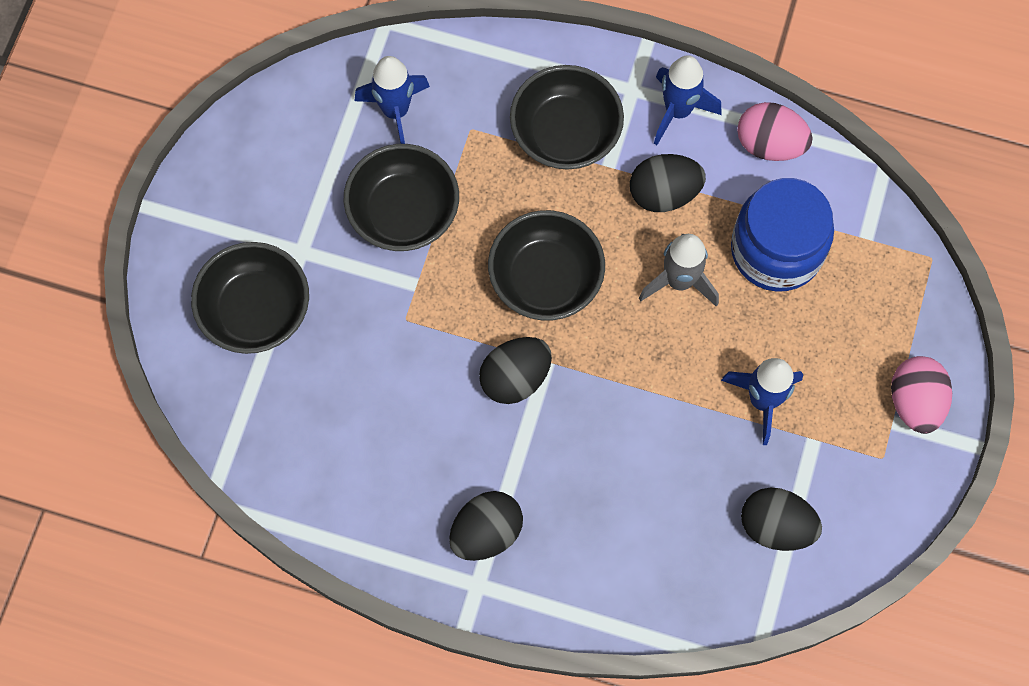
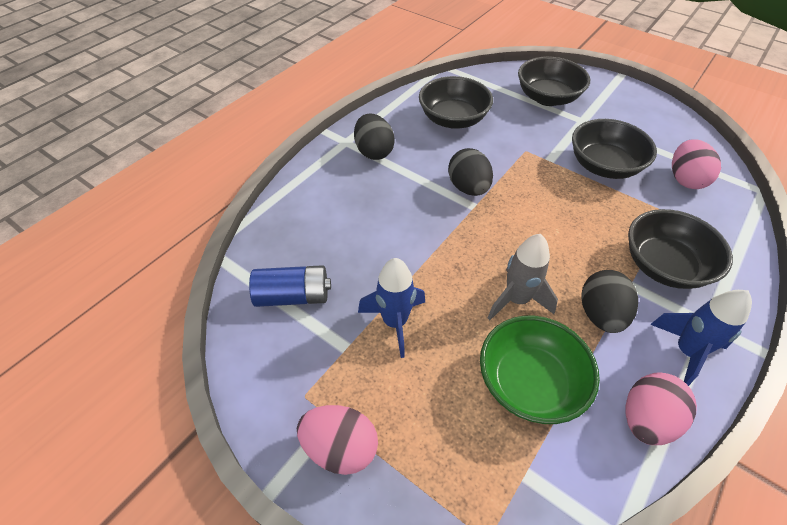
camera: 110 degrees right, 20 degrees down
(395, 111) = (685, 179): blue rocket -> pink egg
(545, 279) = (538, 221): black bowl -> black bowl (453, 119)
(776, 250) = (529, 383): blue jar -> green bowl
(776, 526) = (293, 296): black egg -> blue battery

